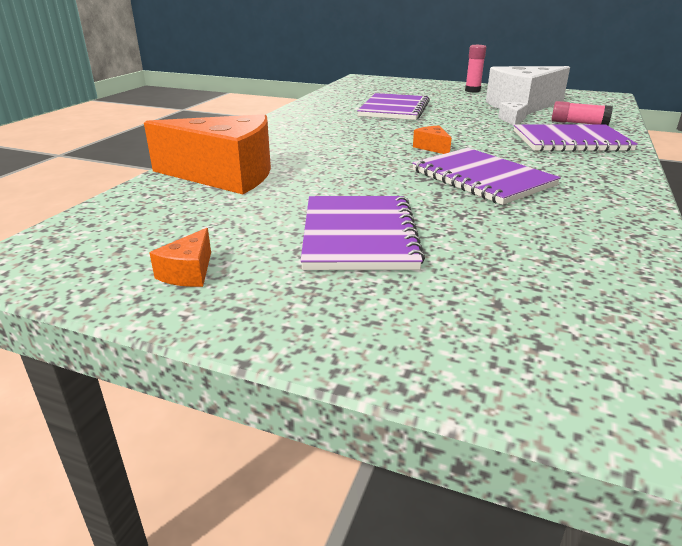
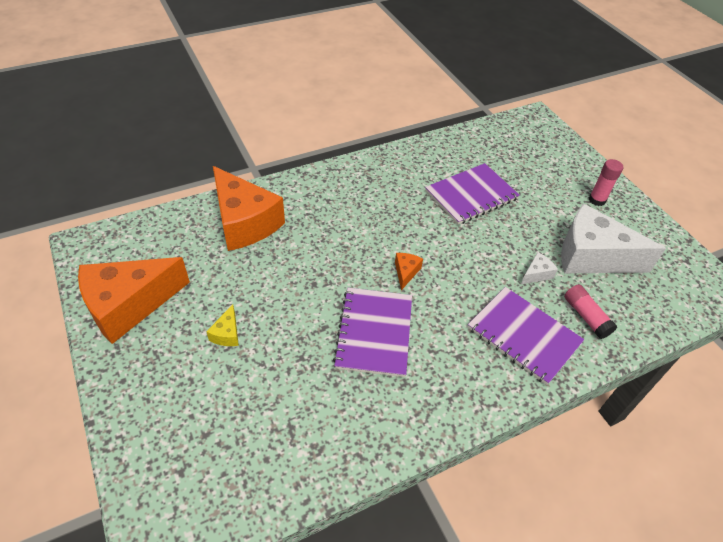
camera: 40 degrees right, 20 degrees up
(188, 272) = (129, 305): orange cheese -> orange cheese, size x2.50
(358, 235) = (227, 334): purple notebook -> yellow cheese

